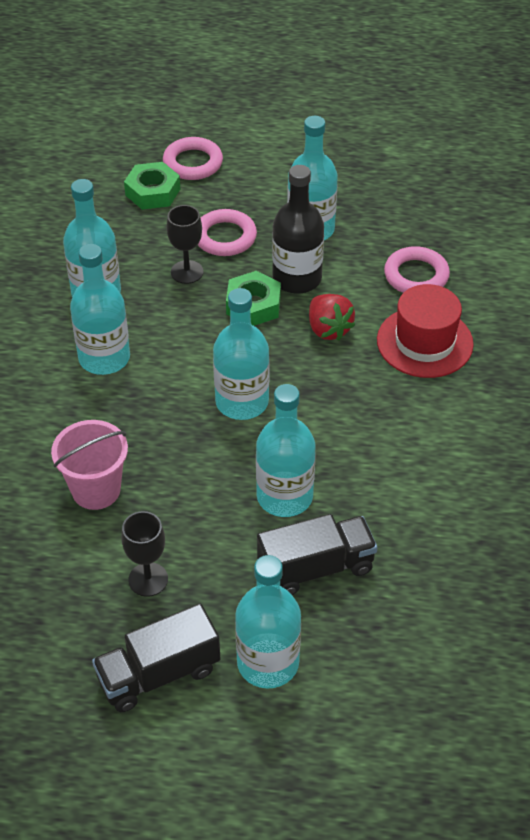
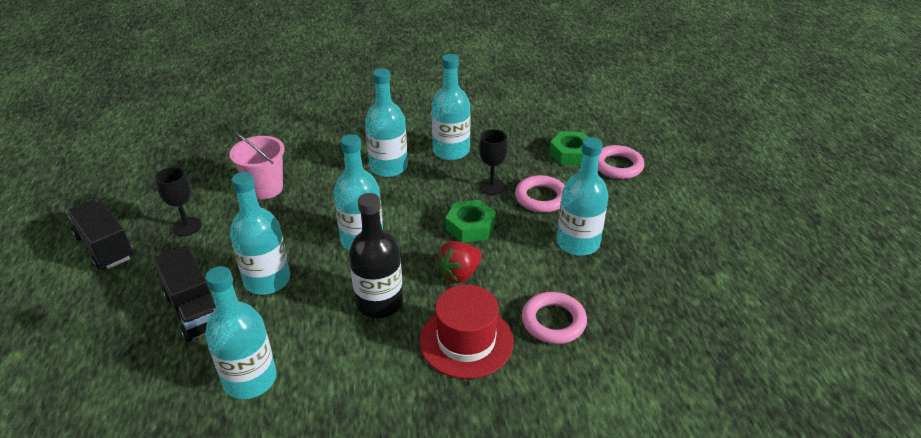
camera: 75 degrees right, 10 degrees down
(268, 662) = (106, 299): turquoise bottle -> turquoise bottle (250, 379)
(297, 278) = (512, 245): black bottle -> black bottle (379, 302)

